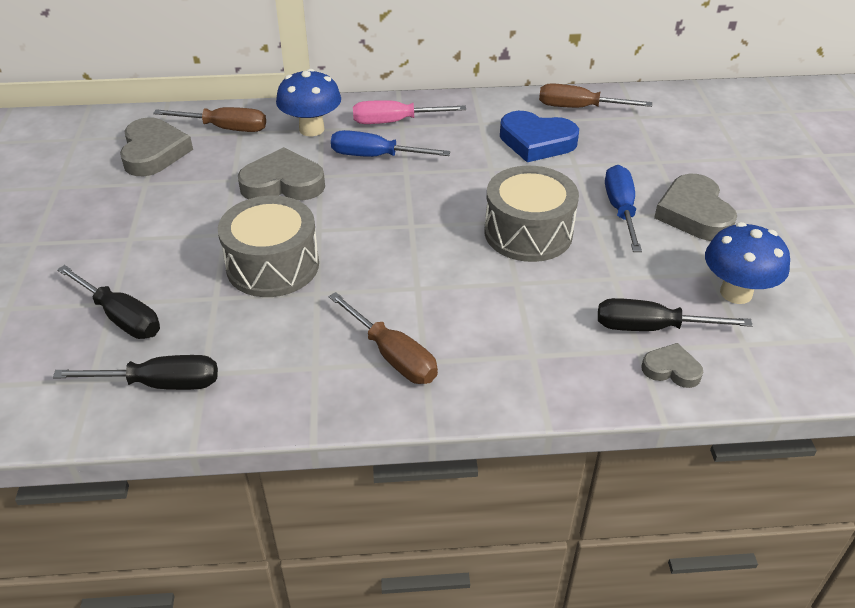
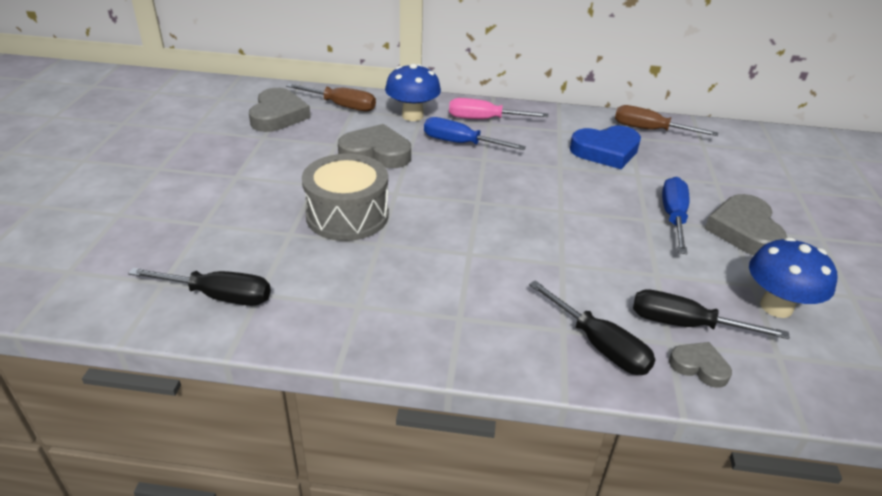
camera: 10 degrees right, 5 degrees down
(121, 318) = (206, 237): black screwdriver -> black screwdriver (600, 345)
(393, 356) = (432, 308): brown screwdriver -> none
(528, 233) = (582, 223): grey drum -> none
(536, 142) = (606, 151): blue heart -> blue heart turned 45 degrees counterclockwise

